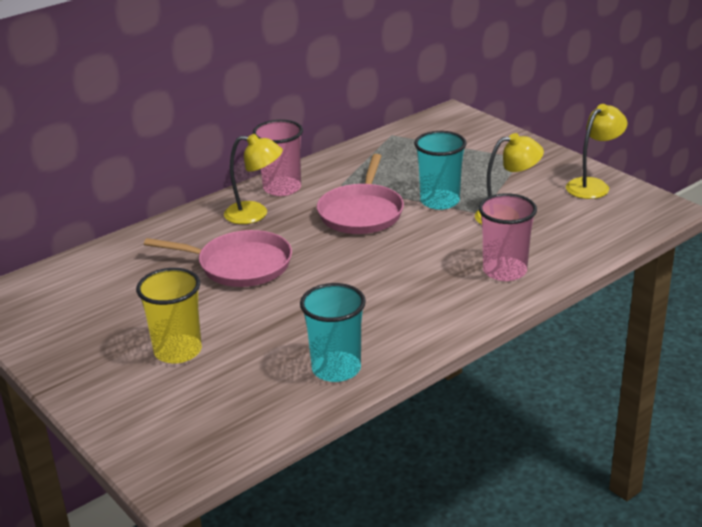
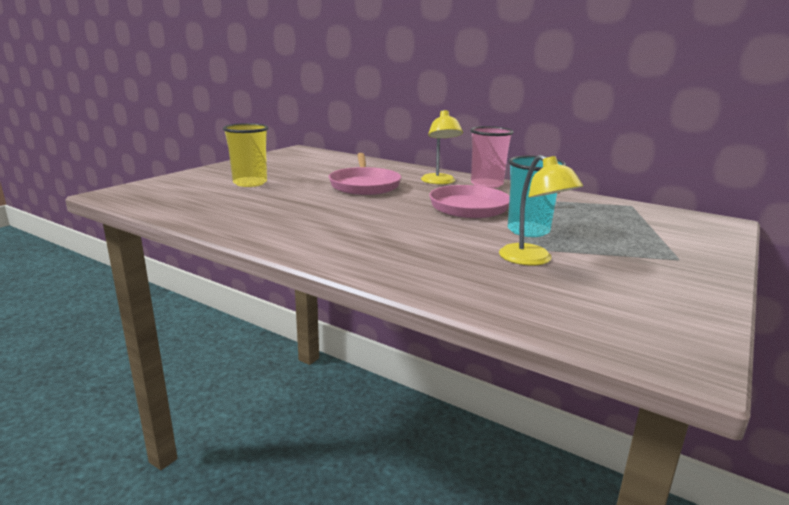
camera: 70 degrees right, 10 degrees down
(336, 369) = (228, 220): turquoise cup -> none
(504, 271) = (415, 266): pink cup -> none
(593, 185) = (675, 303): yellow lamp -> none

